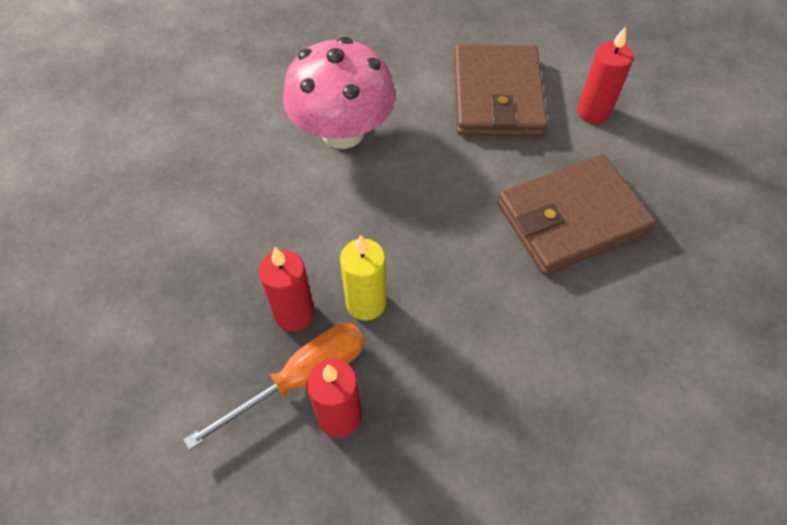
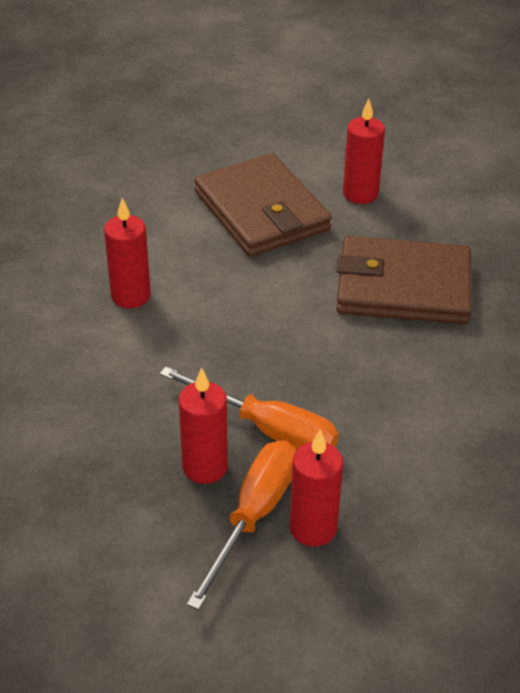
camera: 30 degrees left, 15 degrees down
(342, 132) = (130, 296): pink mushroom -> red candle
(366, 303) = (267, 429): yellow candle -> orange screwdriver
(571, 218) = (403, 287): brown wallet -> brown wallet turned 60 degrees clockwise

